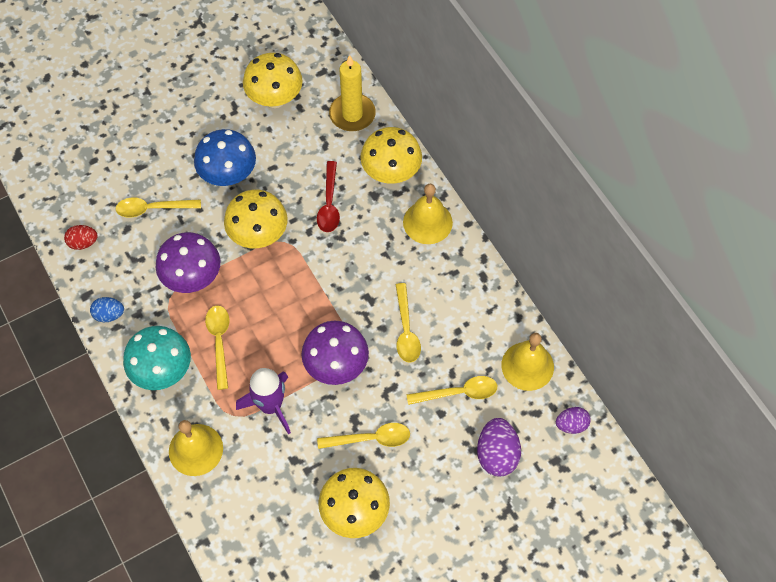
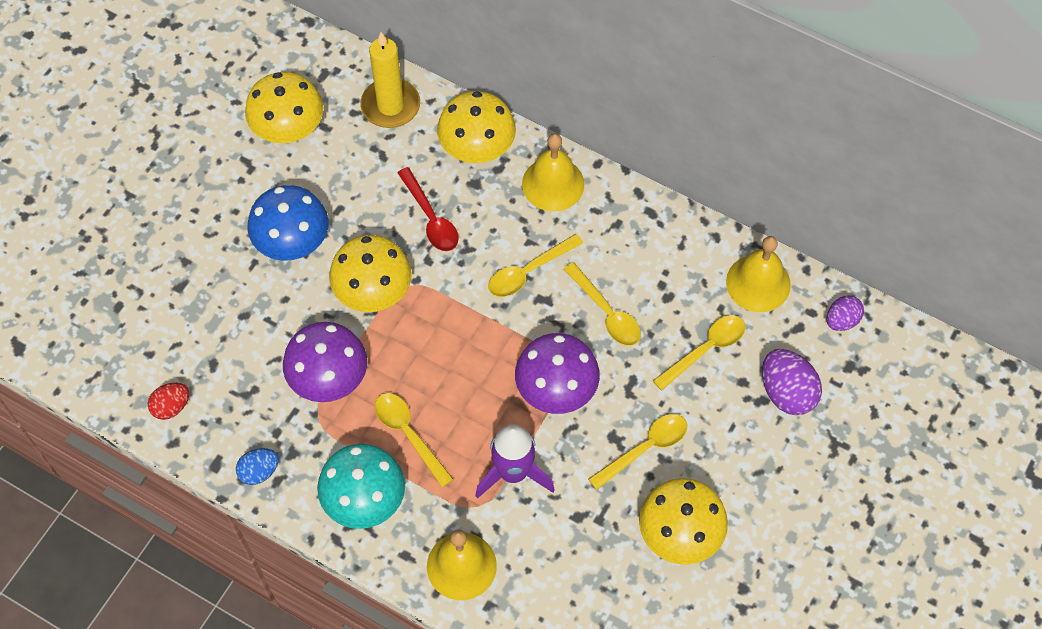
camera: 30 degrees left, 0 degrees up
(152, 209) = (228, 326): yellow spoon -> yellow spoon (528, 272)

